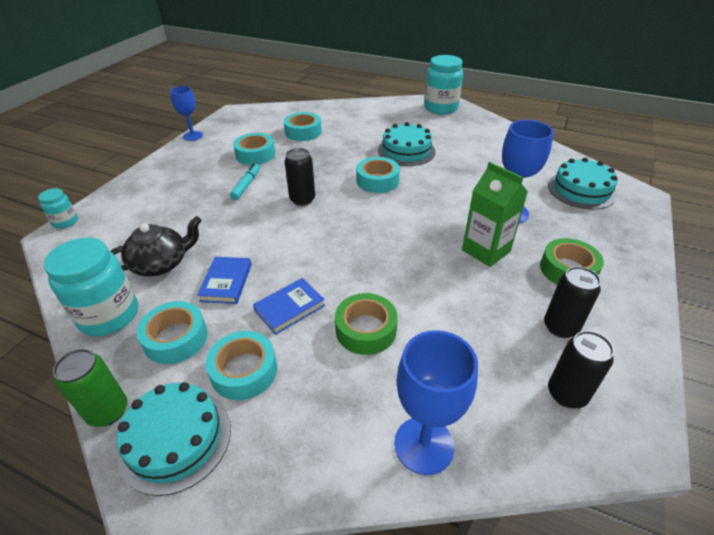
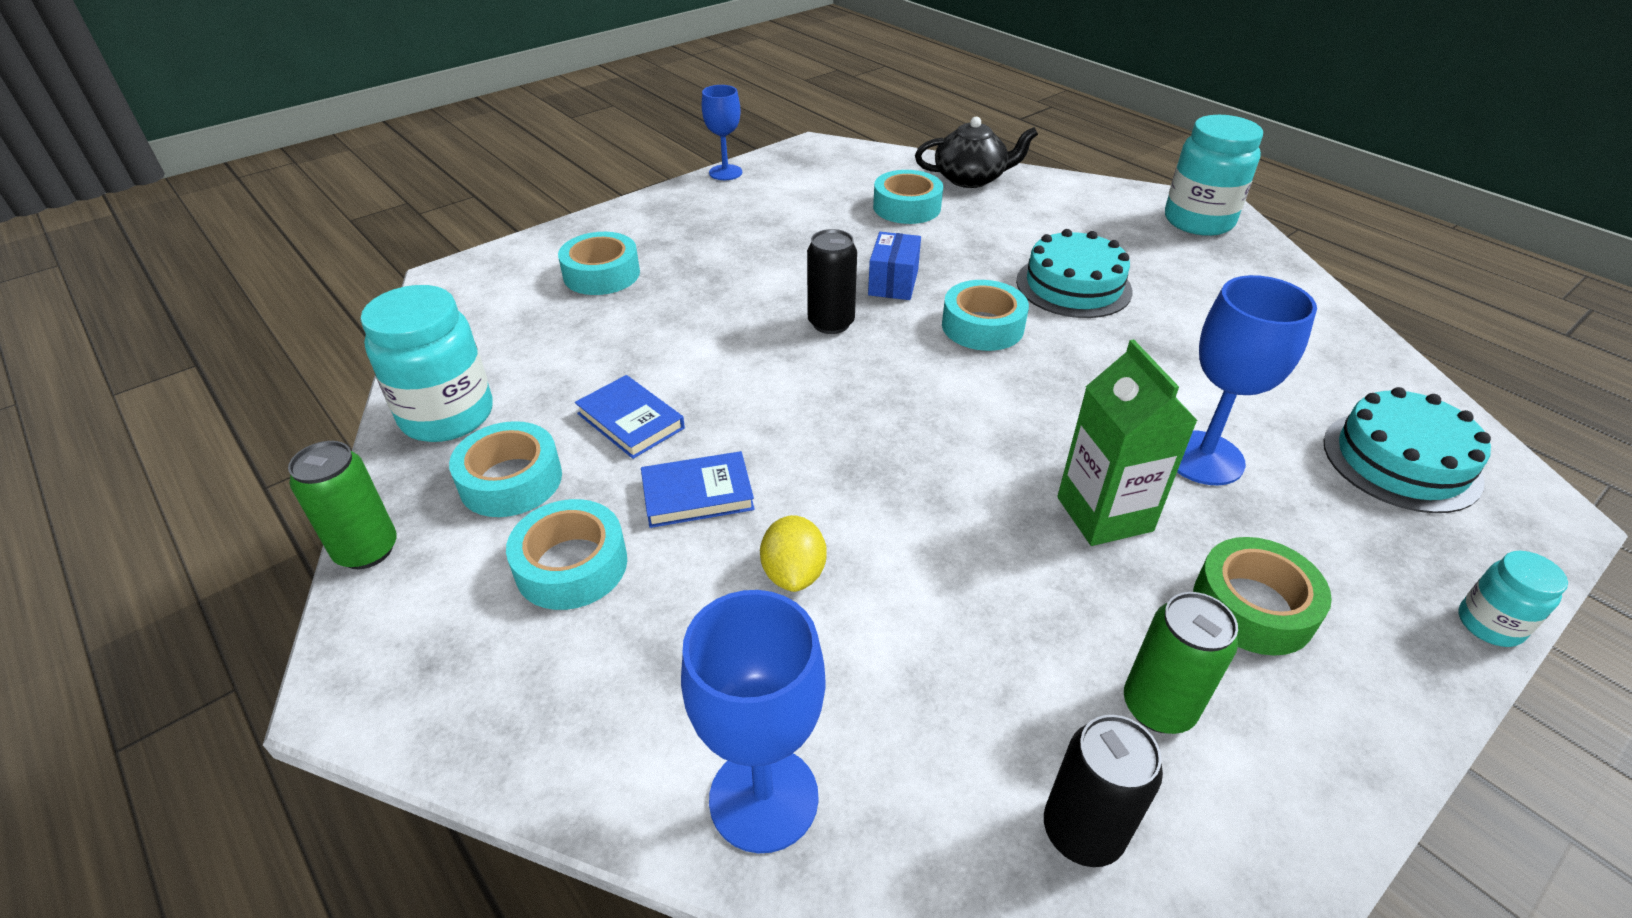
camera: 25 degrees right, 0 degrees up
(65, 222) = (473, 261): turquoise jar -> turquoise jar (1489, 624)
(161, 264) = (559, 362): black teapot -> black teapot (971, 178)
(175, 439) = (423, 625): turquoise cake -> none
(226, 282) = (630, 421): blue book -> blue book turned 75 degrees counterclockwise
(246, 185) = (756, 275): turquoise marker -> none
(255, 154) = (803, 227): turquoise tape -> turquoise tape (601, 274)
(321, 171) = (893, 282): none -> blue box
(366, 330) = (794, 573): green tape -> yellow lemon
(560, 327) = (1158, 707): black can -> green can

